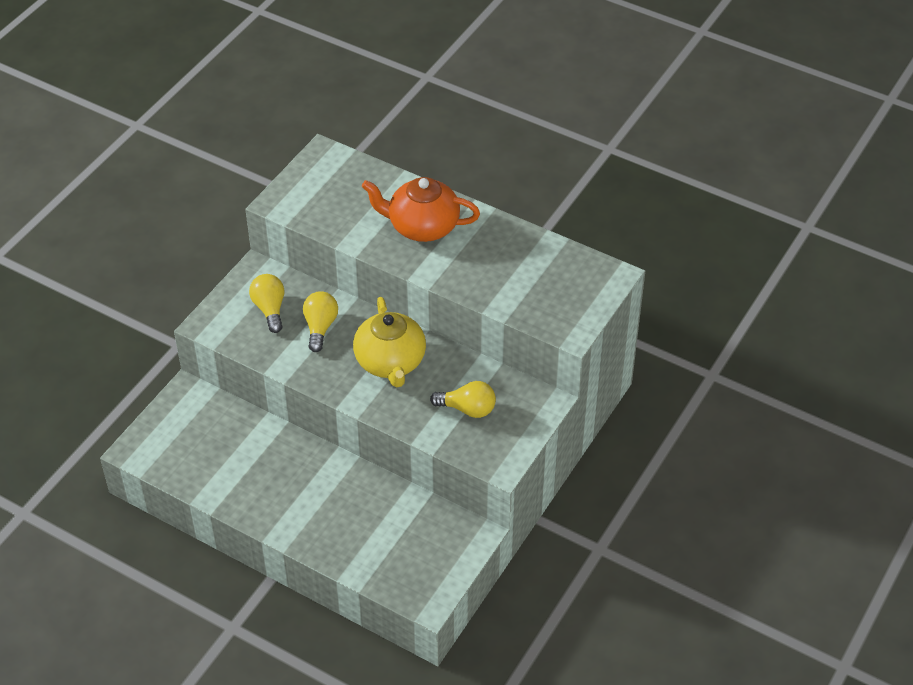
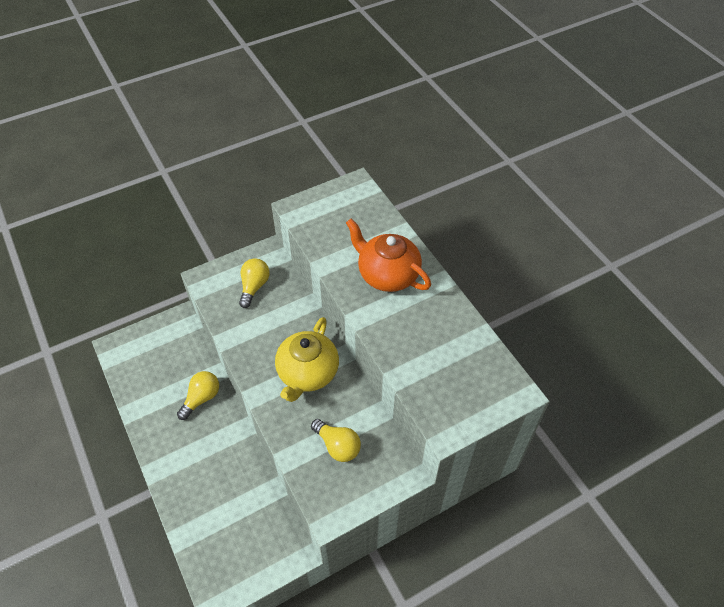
camera: 30 degrees right, 5 degrees up
(320, 327) = (278, 318): yellow light bulb -> yellow light bulb (201, 398)

